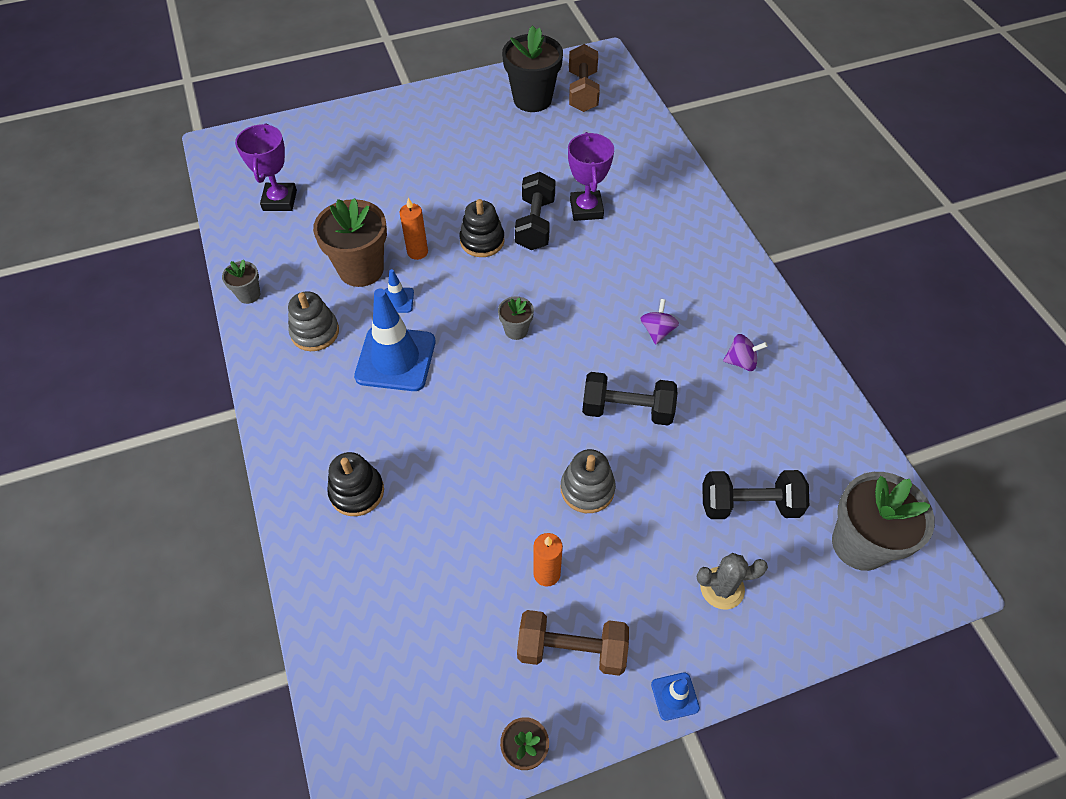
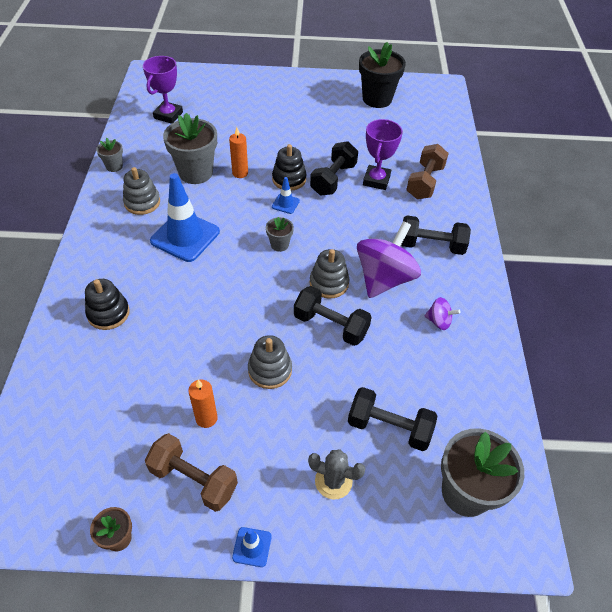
camera: 20 degrees right, 5 degrees down
(361, 269) = (196, 173): brown flower pot -> grey flower pot
(397, 300) = (208, 199): blue traffic cone -> blue traffic cone (285, 204)
(583, 92) = (417, 103): brown dumbbell -> brown dumbbell (425, 182)
(598, 359) = (329, 283): none -> grey stacking toy
(657, 331) = (384, 278): purple spinning top -> purple spinning top, size x2.20
(689, 272) = (431, 246): none -> black dumbbell

